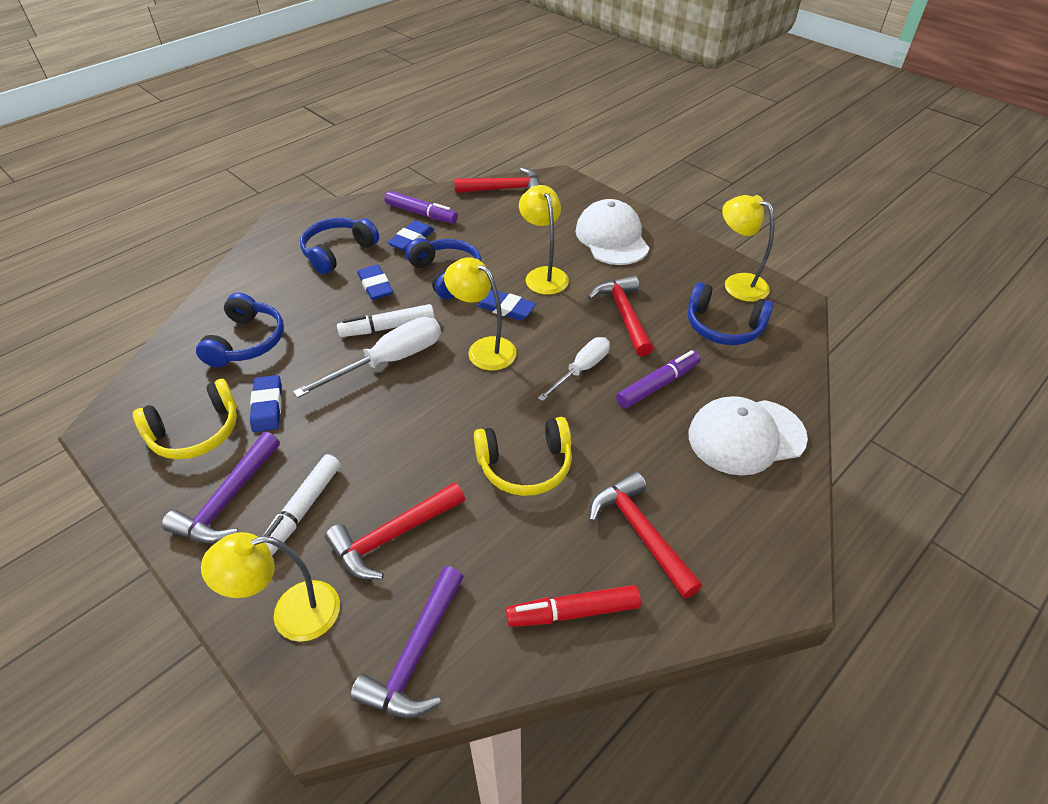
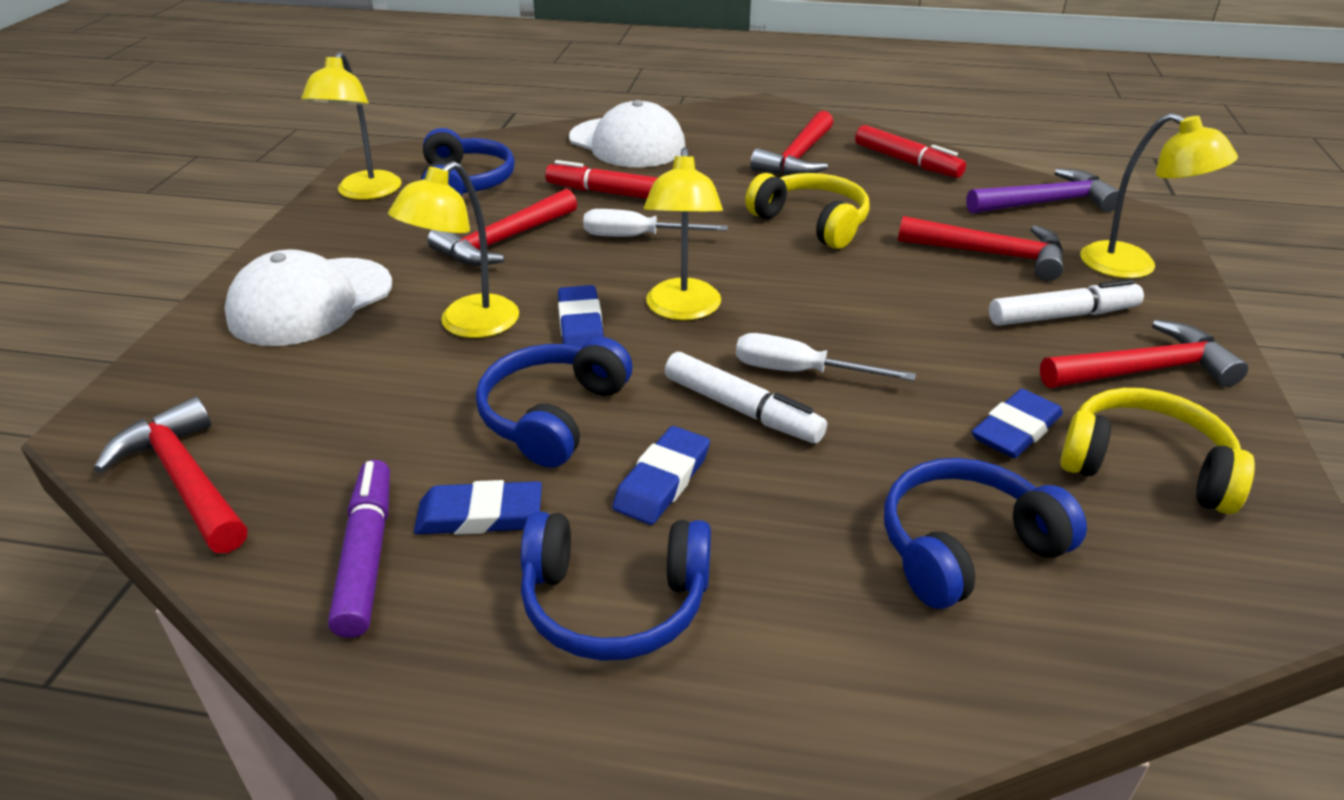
camera: 125 degrees left, 10 degrees down
(228, 500) = (1143, 371): purple hammer -> red hammer
(389, 361) = (799, 372): white screwdriver -> white screwdriver, size x0.66
(658, 385) = (608, 193): purple marker -> red marker

